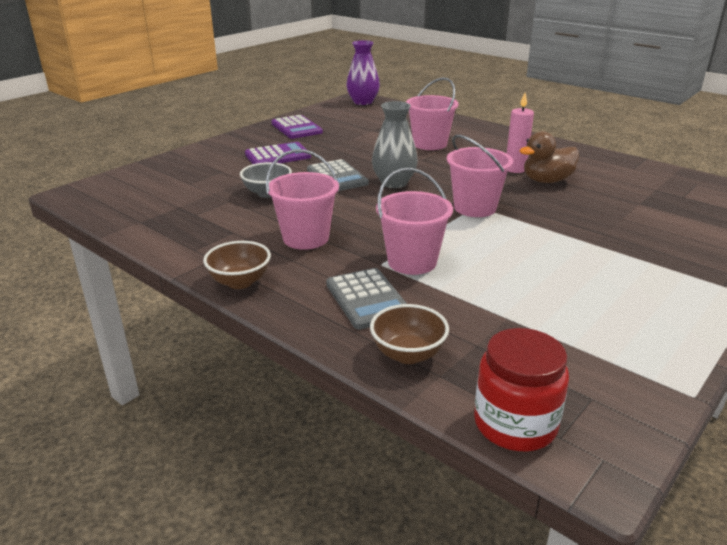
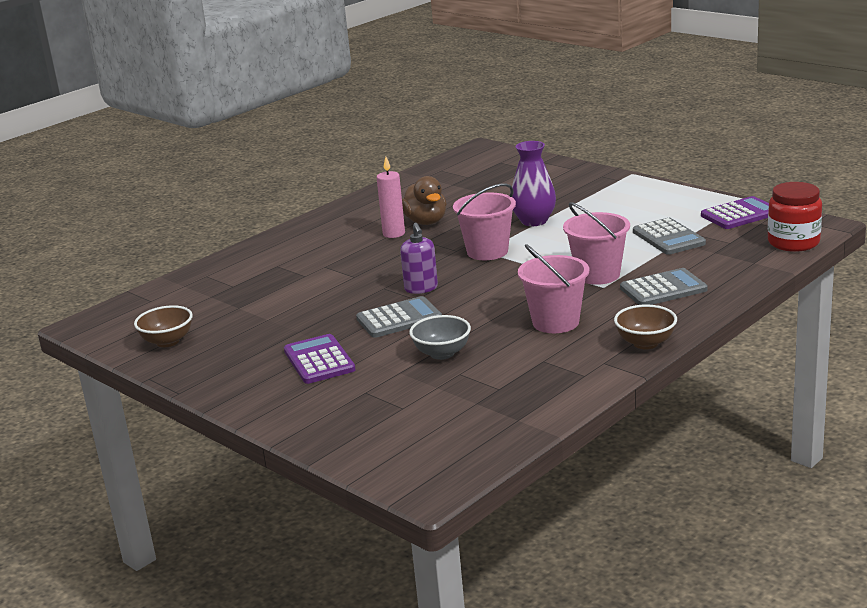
camera: 85 degrees left, 5 degrees down
(296, 128) = (209, 359): purple calculator -> purple calculator (740, 214)
(363, 102) = (109, 320): purple vase -> purple vase (534, 221)
(394, 183) = (421, 288): grey vase -> purple soap dispenser
(408, 354) = (733, 272): brown bowl -> brown bowl (167, 341)
(430, 144) = (305, 273): pink bucket -> none
(522, 312) = (668, 238): none -> grey calculator

